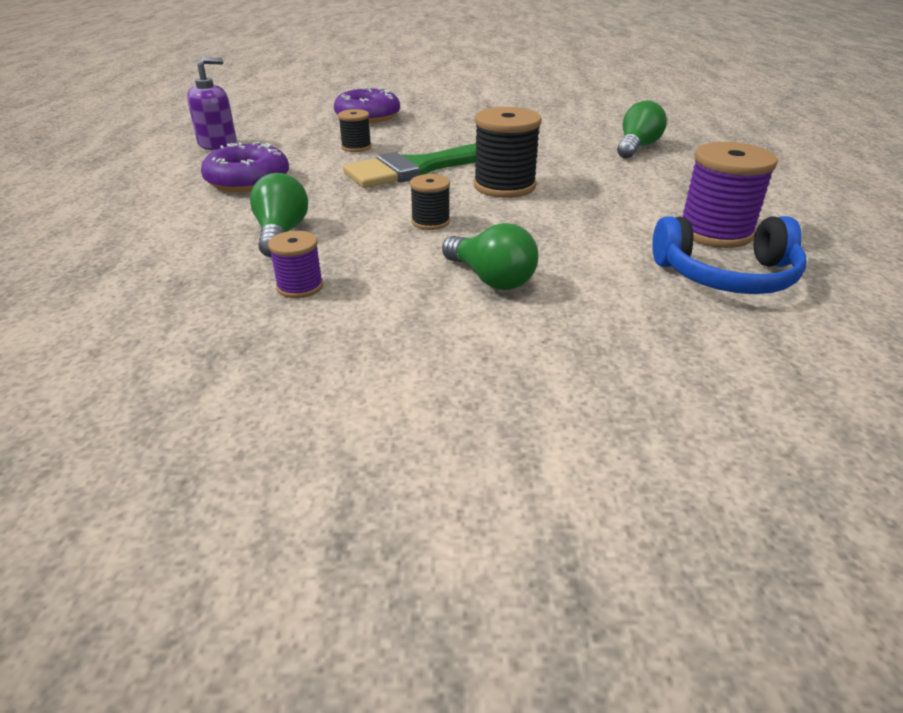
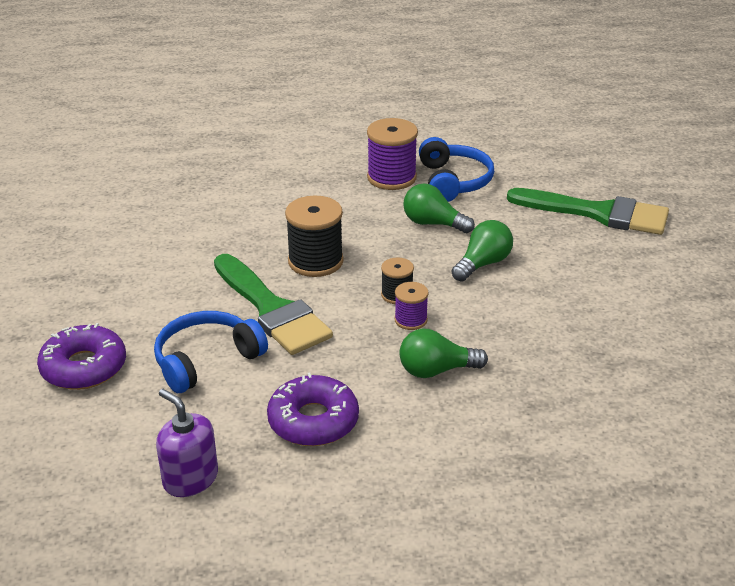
camera: 95 degrees left, 0 degrees up
(300, 286) = (519, 344): purple spool -> purple spool (410, 320)
(356, 147) = (206, 360): black spool -> blue headphones
(637, 147) = (214, 193): green light bulb -> green light bulb (433, 223)
(666, 415) = (597, 213): none -> green brush

